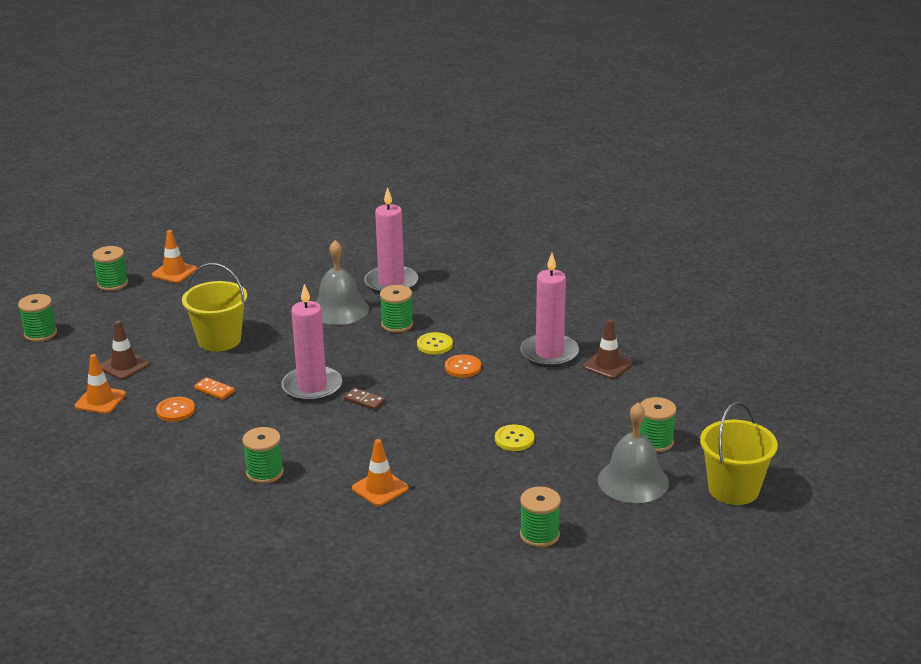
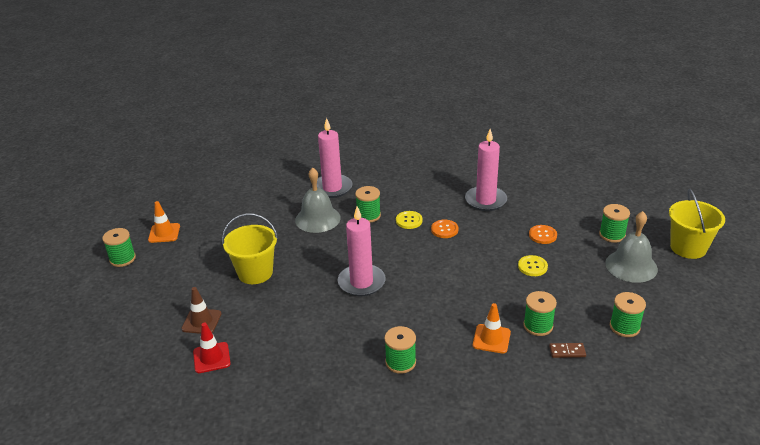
camera: 30 degrees left, 5 degrees up
(40, 333) = (102, 321): green spool -> green spool (538, 326)
(100, 400) = (211, 358): orange traffic cone -> red traffic cone
(175, 410) = (281, 341): orange button -> orange button (542, 235)
(214, 390) = (293, 313): orange domino -> none
(364, 401) = (408, 278): brown domino -> brown domino (567, 351)
(607, 365) = (527, 195): brown traffic cone -> none

